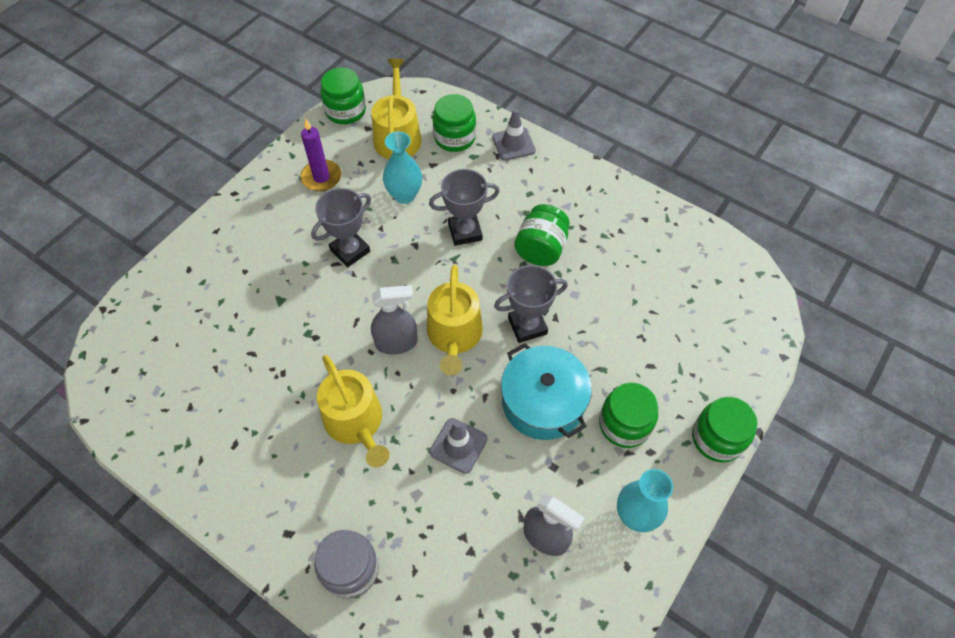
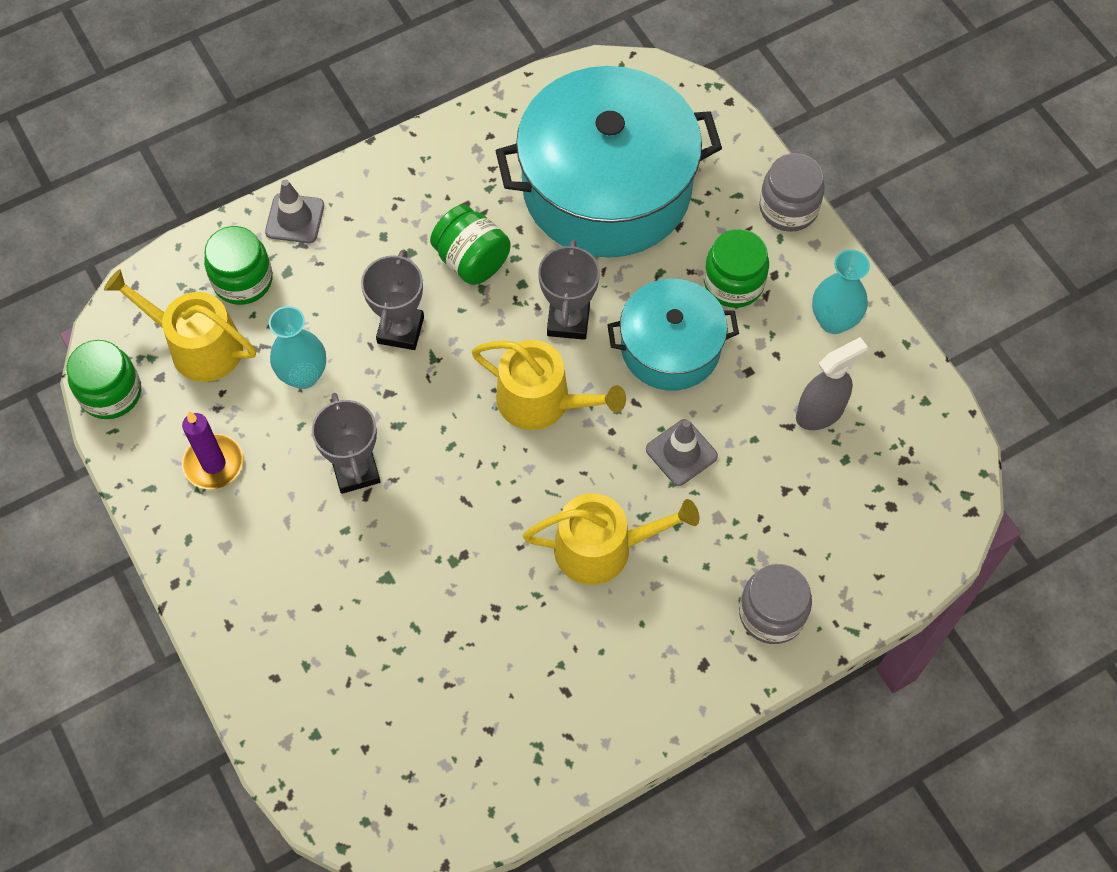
camera: 65 degrees left, 5 degrees up
(397, 343) = (519, 466): grey spray bottle -> none
(651, 305) = (607, 188): none -> turquoise pot
(717, 438) = (788, 208): green jar -> grey jar

